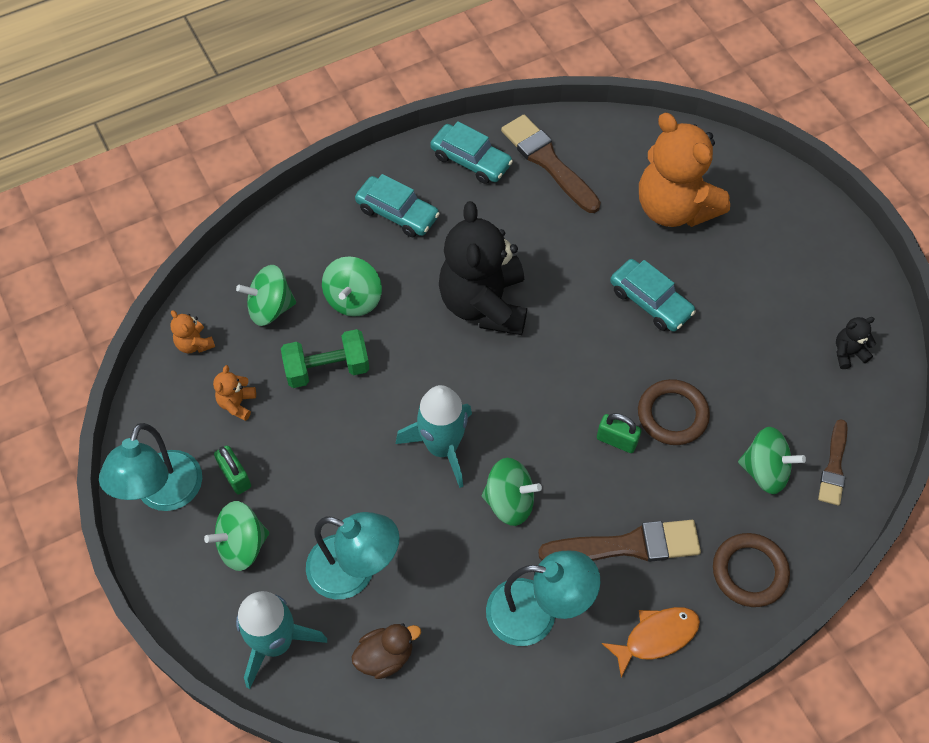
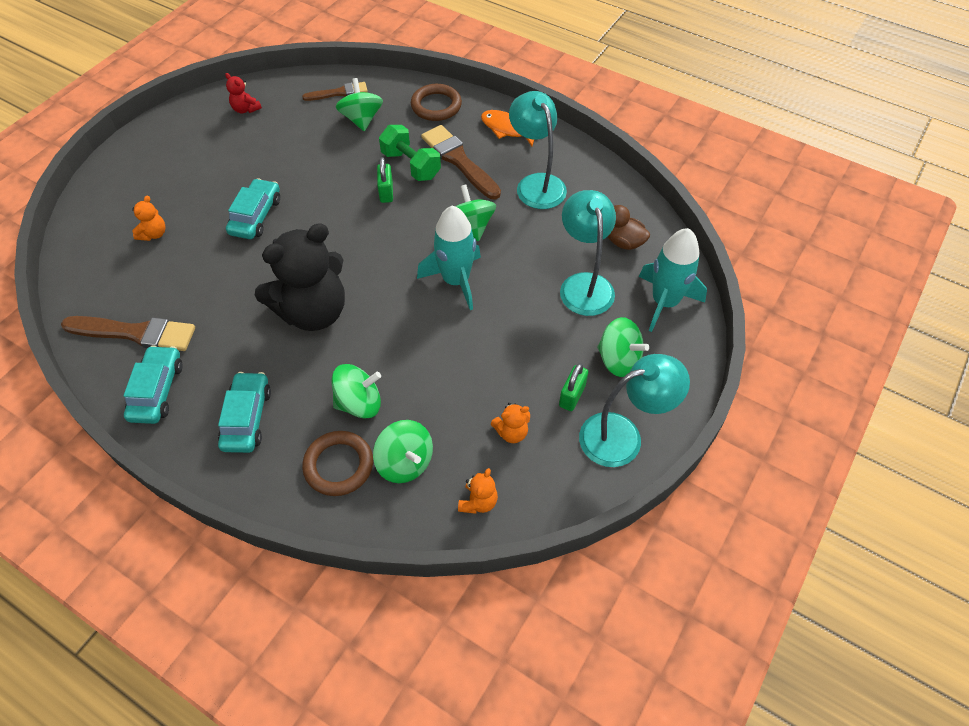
camera: 120 degrees left, 5 degrees down
(327, 369) = (438, 386): green dumbbell -> green dumbbell (411, 165)
(548, 162) = (135, 333): brown brush -> brown brush turned 105 degrees counterclockwise
(672, 415) = (347, 173): brown ring -> brown ring (338, 465)
(674, 208) = (154, 234): orange teddy bear -> orange teddy bear, size x0.40
(848, 353) = (246, 109): black teddy bear -> red teddy bear

